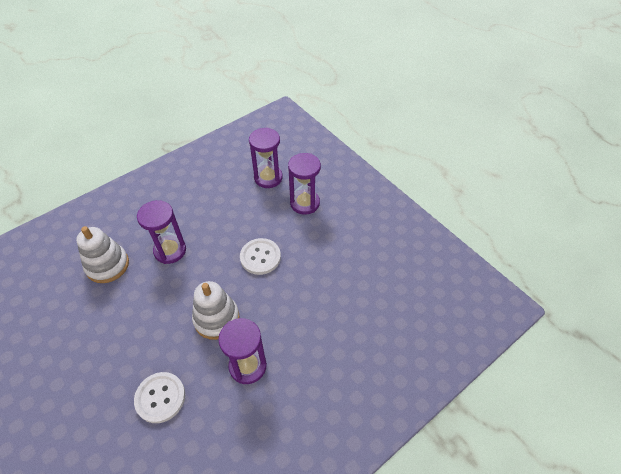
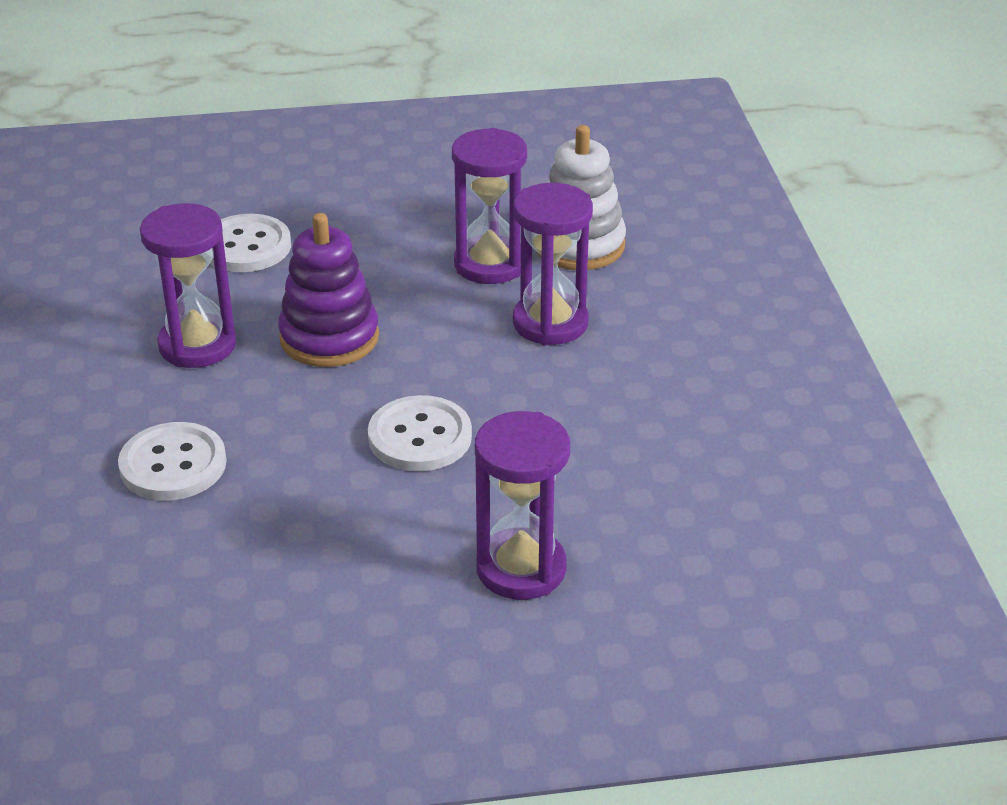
camera: 120 degrees right, 15 degrees down
(216, 318) = (329, 338): white stacking toy -> purple stacking toy
(268, 178) = (666, 535): purple hourglass -> purple hourglass (490, 264)
(323, 324) = (173, 465): none -> white button

